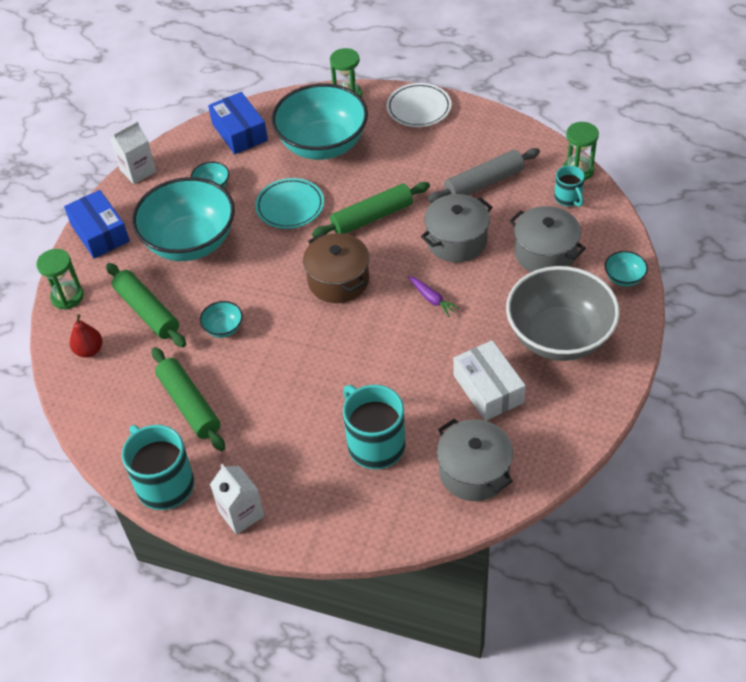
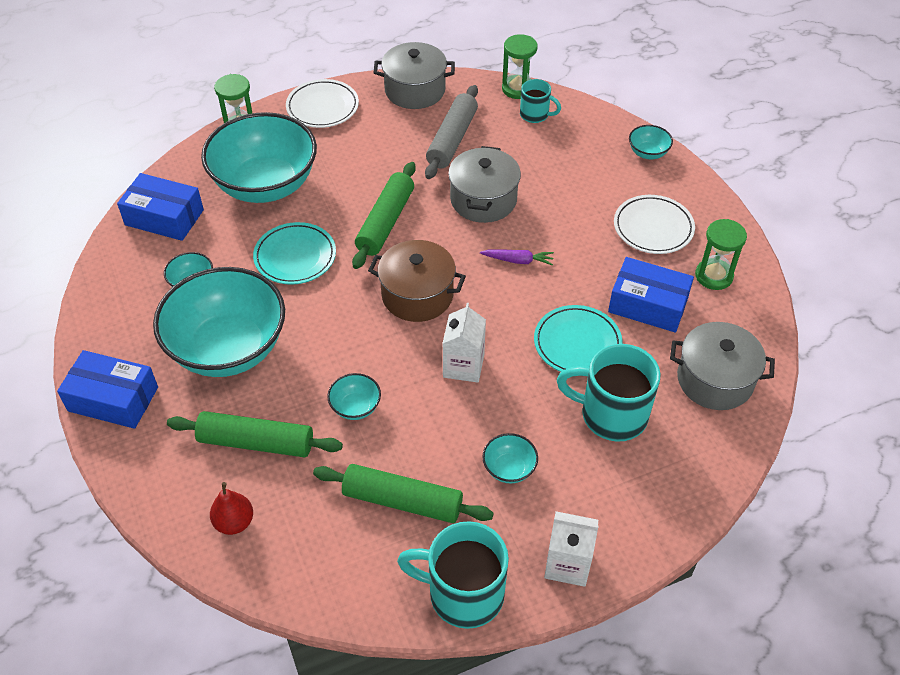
camera: 45 degrees left, 0 degrees up
(67, 297) = (147, 486): green hourglass -> green hourglass (713, 276)
(138, 171) = (89, 313): white carton -> white carton (463, 365)
(271, 431) = (509, 468): none -> turquoise bowl
(407, 382) = (577, 343): none -> turquoise plate
(488, 389) = (648, 305): white box -> blue box
(545, 253) = (567, 168): grey pot -> grey pot (415, 90)
(559, 337) = (653, 228): grey bowl -> white plate

